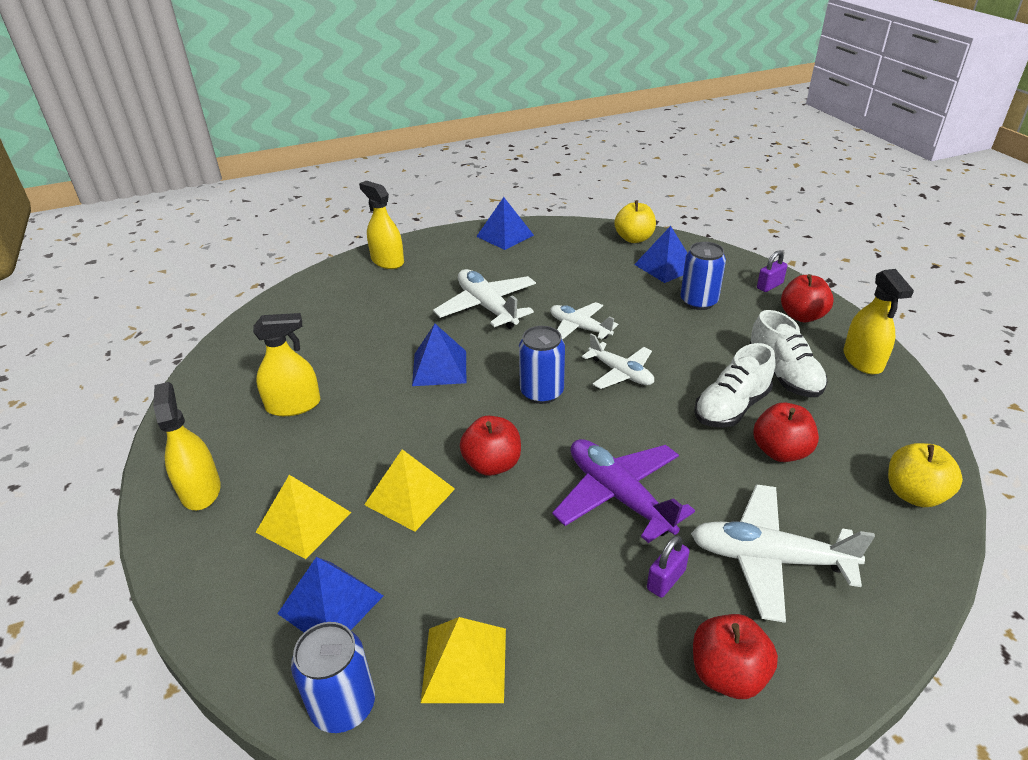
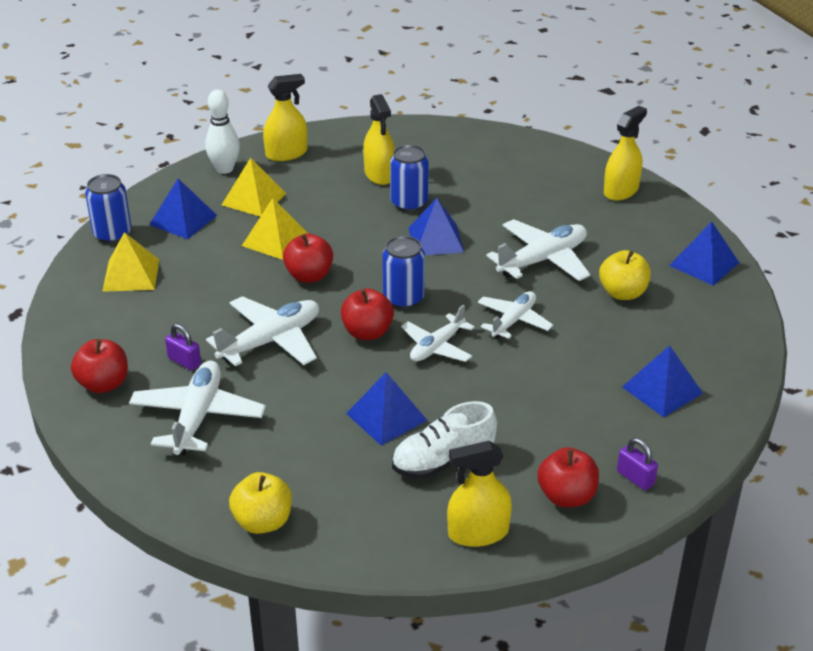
camera: 85 degrees right, 0 degrees up
(207, 559) = (224, 169): none -> white bowling pin
(618, 496) = (271, 341): purple plane -> white plane
(634, 239) = (729, 367): yellow apple -> yellow apple (622, 293)
(698, 302) = (583, 411): blue can -> blue can (409, 203)
(731, 408) = (386, 417): white shoe -> blue pyramid
(780, 451) = (322, 441): red apple -> red apple (367, 332)

